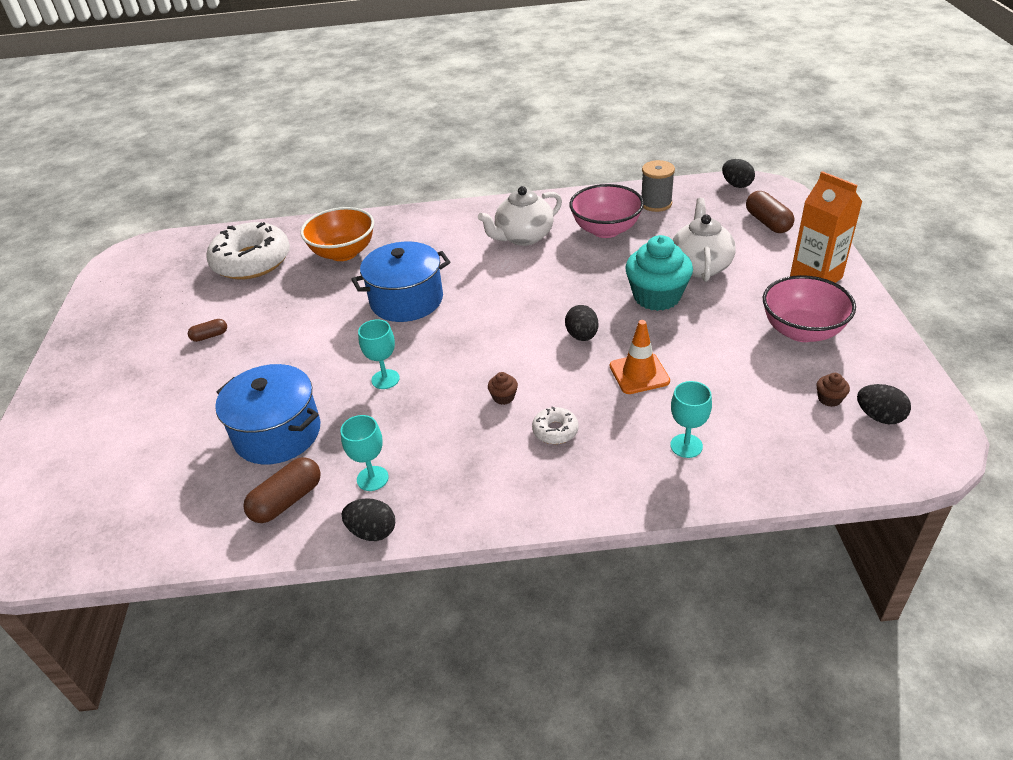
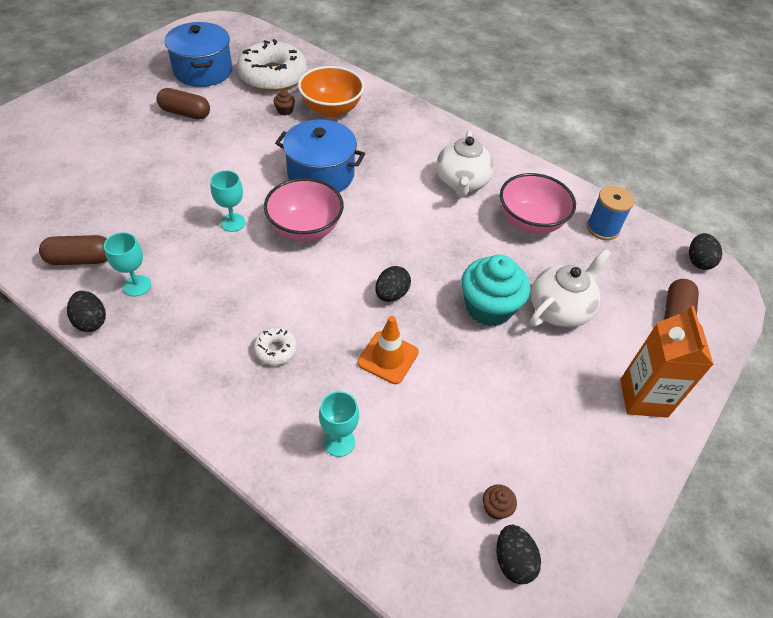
camera: 35 degrees right, 10 degrees up
(210, 336) = (185, 113): brown capsule -> brown capsule, size x1.75
(277, 433) = (133, 210): blue pot -> blue pot (203, 71)
(503, 397) = (279, 296): brown cupcake -> brown cupcake (285, 110)
(523, 237) = (461, 183): white teapot -> white teapot turned 90 degrees counterclockwise
(656, 203) = (602, 228): grey spool -> blue spool
(802, 331) = (560, 432): pink bowl -> pink bowl (305, 228)

